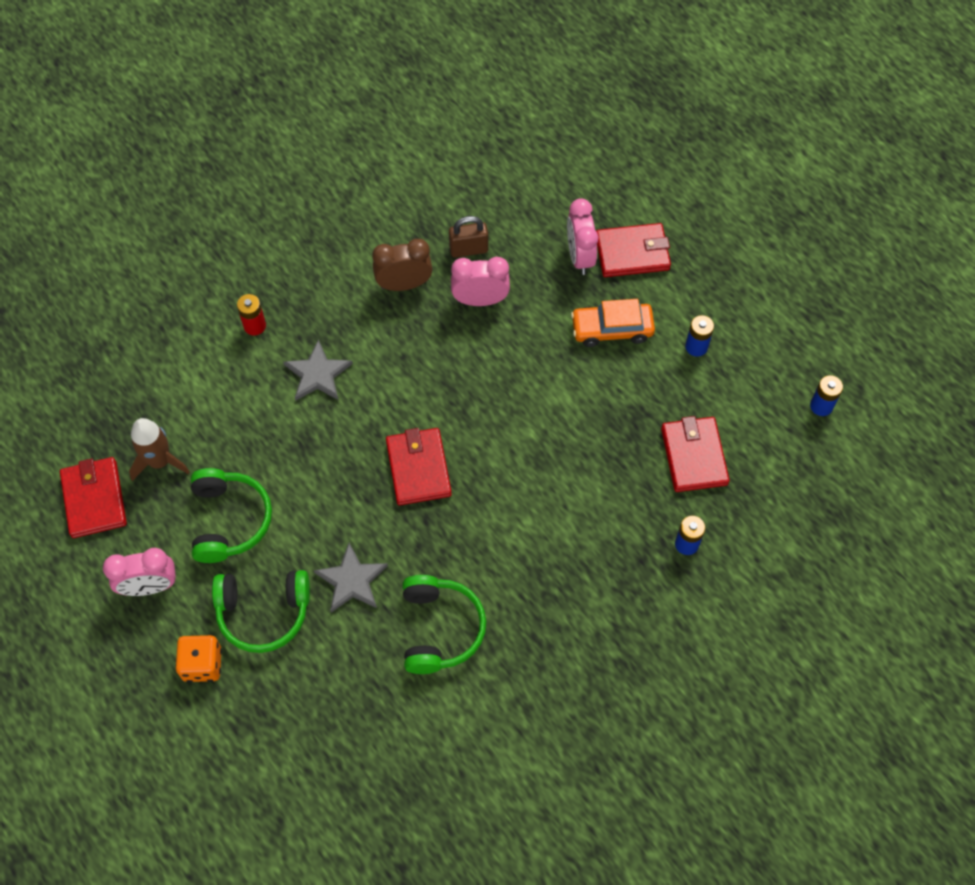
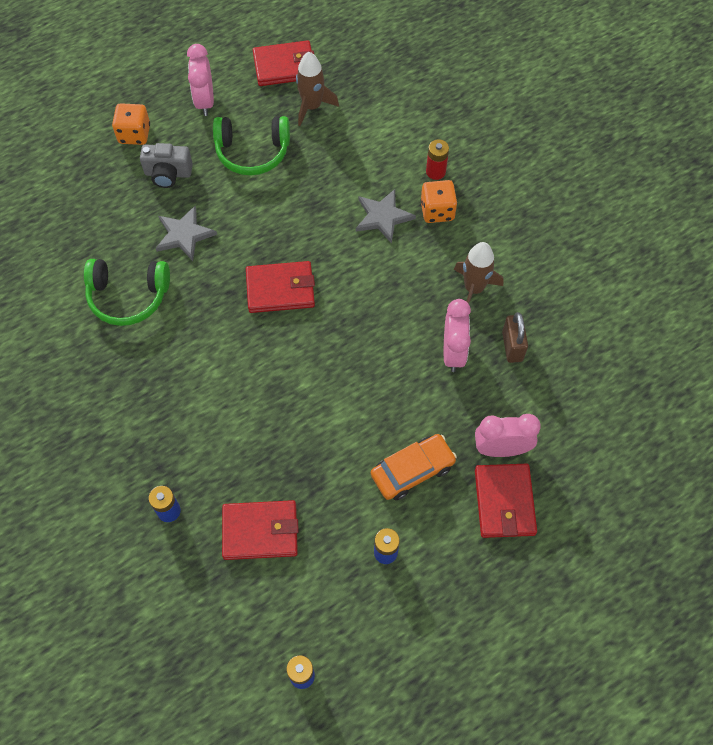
camera: 95 degrees right, 0 degrees up
(263, 613) = (168, 173): green headphones -> grey camera
(308, 322) = (437, 211): none -> orange dice
(404, 284) = (474, 288): brown clock -> brown rocket
(612, 329) = (412, 470): orange car -> orange car turned 60 degrees clockwise

